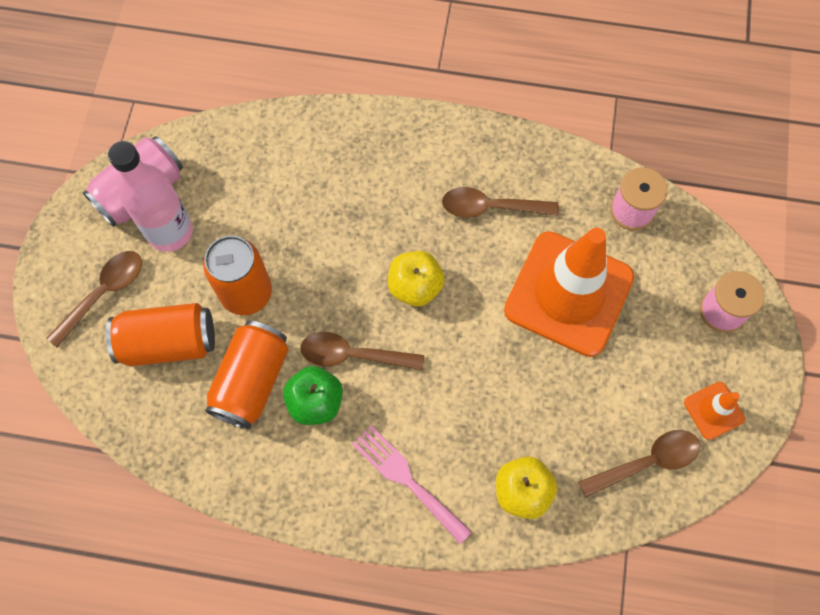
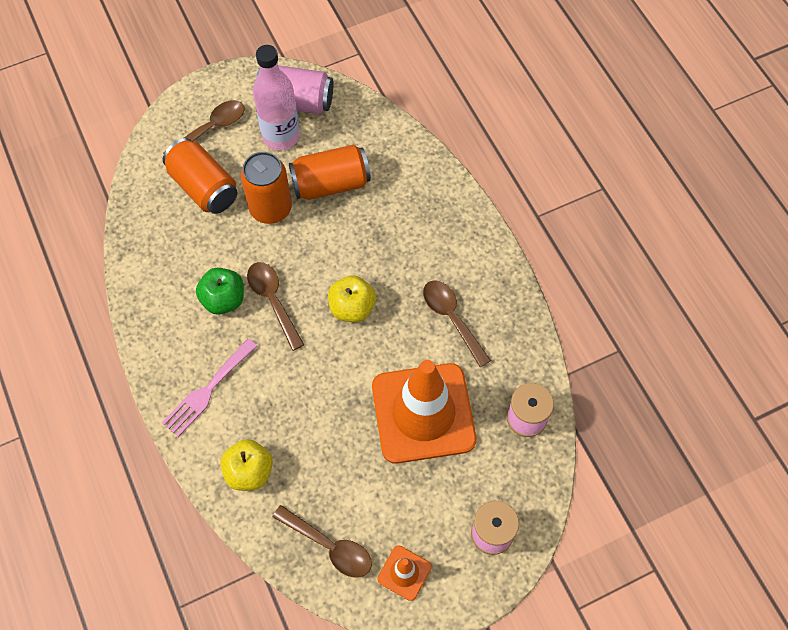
camera: 55 degrees right, 5 degrees down
(104, 293) = (211, 129): brown spoon -> brown spoon turned 45 degrees counterclockwise
(252, 381) = (211, 252): orange can -> orange can (331, 184)
(406, 479) = (207, 390): pink fork -> pink fork turned 150 degrees counterclockwise

